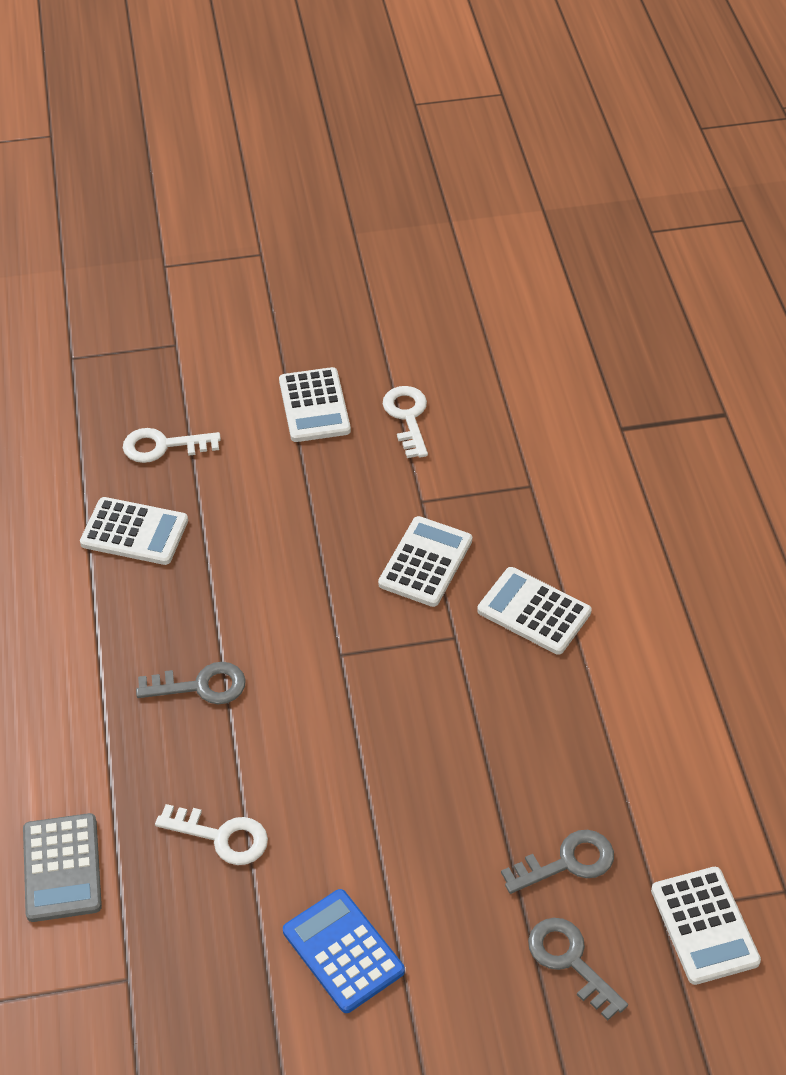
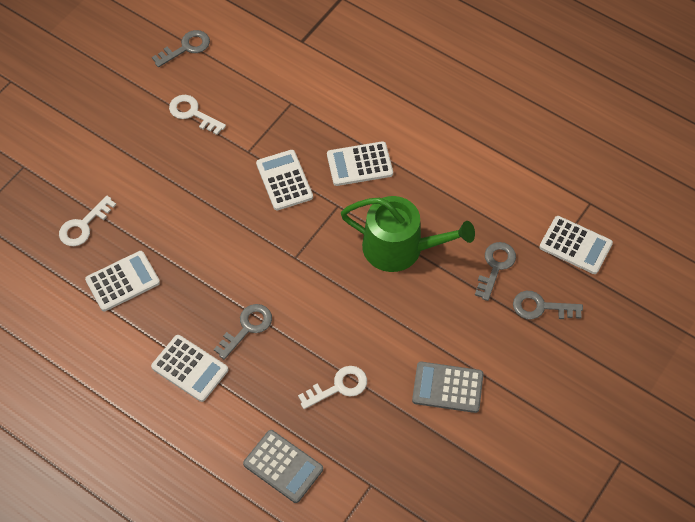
camera: 45 degrees left, 10 degrees up
(314, 406) = (138, 143): white calculator -> white calculator (190, 368)
(343, 951) = (447, 387): blue calculator -> grey calculator
(473, 743) = (400, 248): none -> green watering can
(479, 345) = (186, 47): none -> grey key

